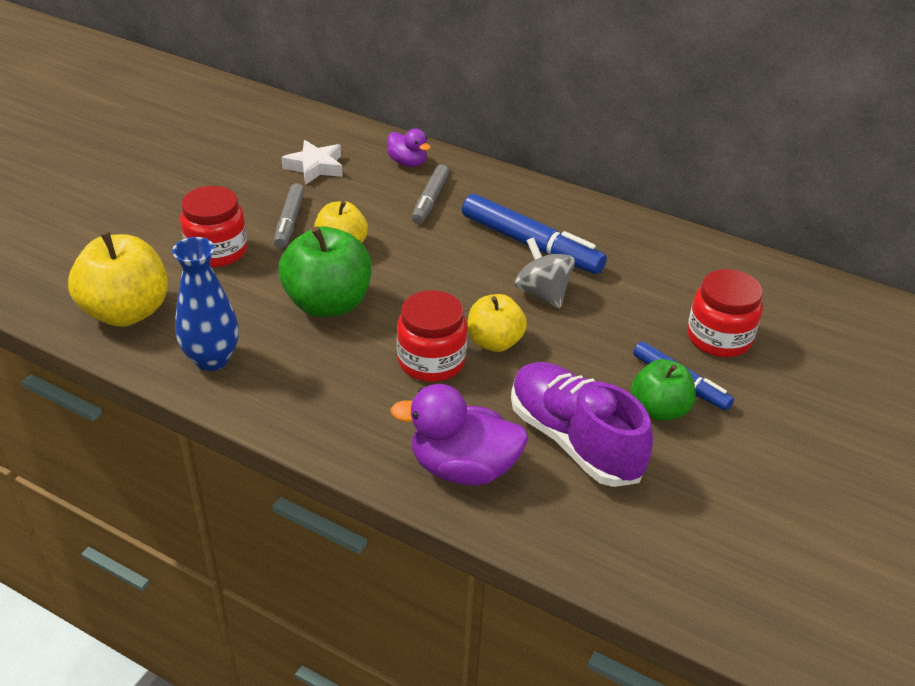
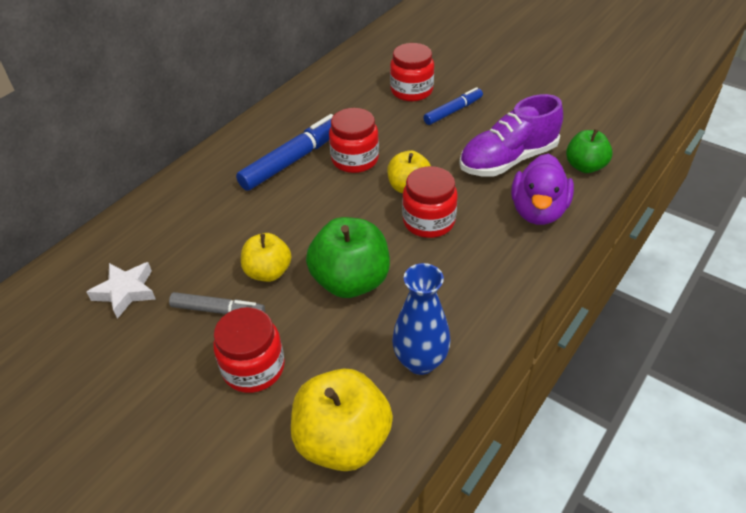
camera: 80 degrees left, 5 degrees up
(408, 163) = (146, 224): purple duck -> none
(430, 200) = (213, 212): grey marker -> none
(542, 293) = (355, 159): grey spinning top -> red jar
(659, 410) = (478, 122): green apple -> green apple (585, 166)

